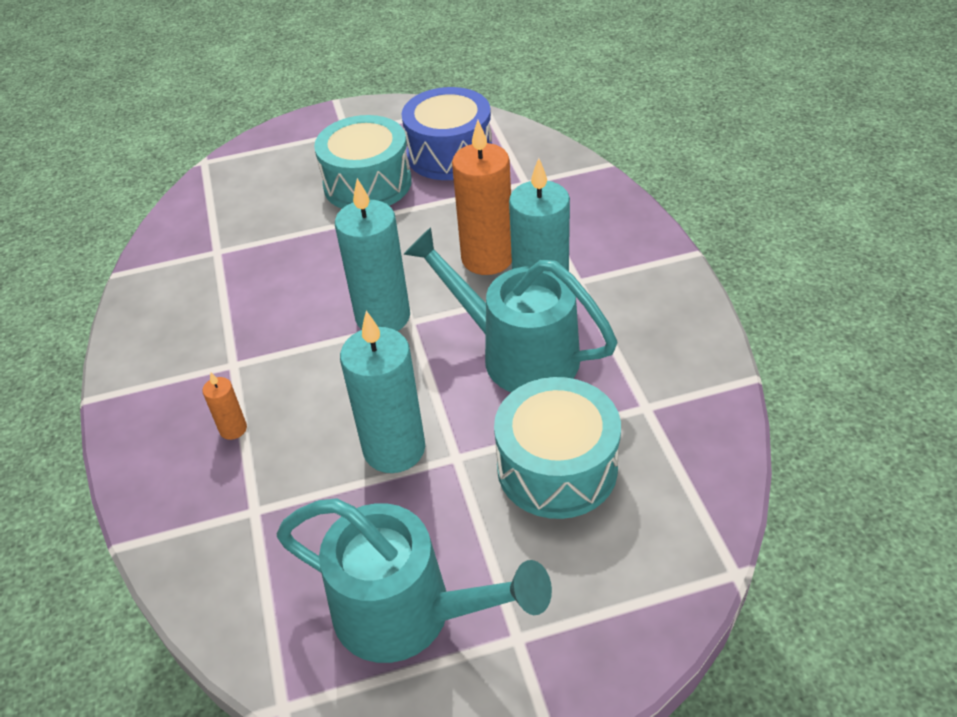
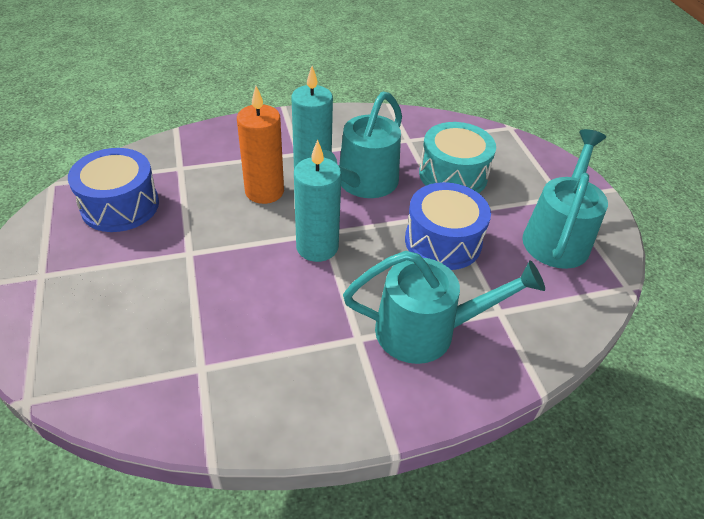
camera: 95 degrees left, 0 degrees up
(233, 429) = (428, 331): orange candle -> turquoise watering can
(367, 184) = (139, 258): turquoise drum -> none
(394, 449) = (443, 241): turquoise candle -> blue drum

